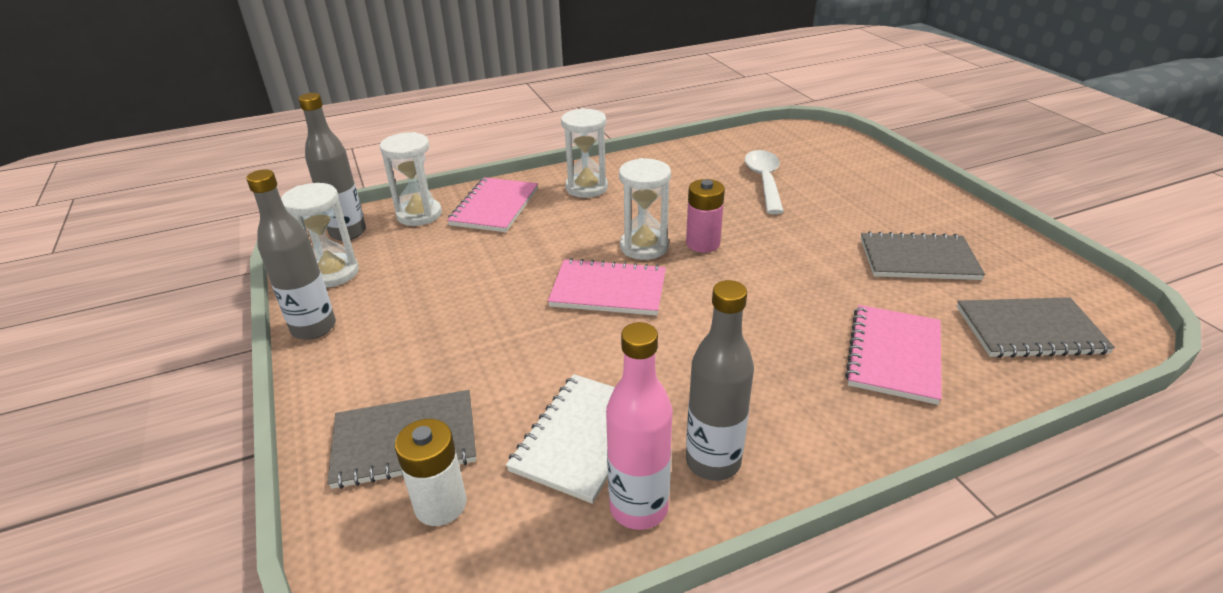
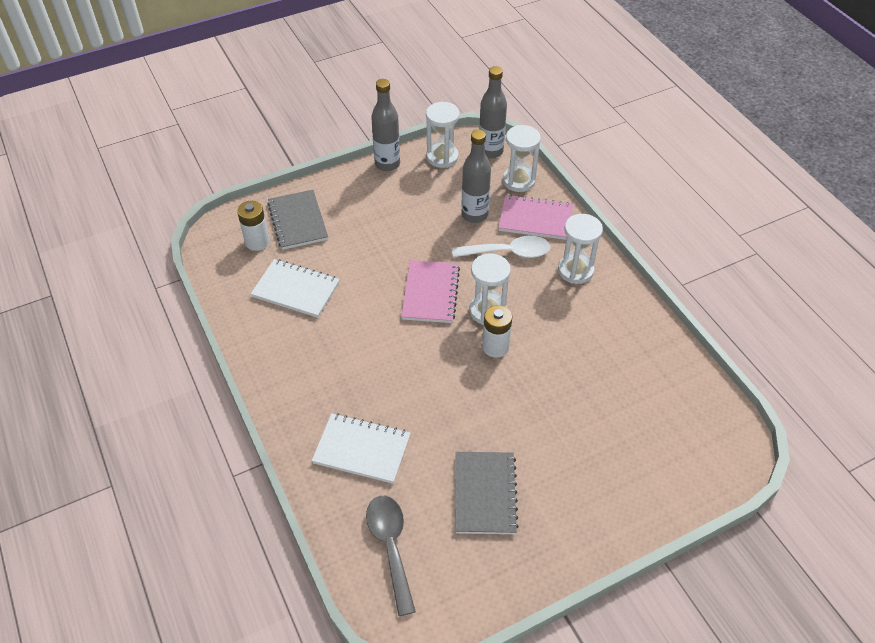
camera: 85 degrees right, 15 degrees up
(639, 508) = (248, 315): pink bottle -> none
(702, 244) = (495, 347): pink battery -> white battery
(713, 461) = (275, 346): grey bottle -> grey bottle (474, 215)
(764, 181) = (610, 396): white spoon -> white spoon (508, 252)
(894, 355) = (362, 450): pink notebook -> white notebook
(1029, 330) = (390, 547): grey notebook -> grey spoon

